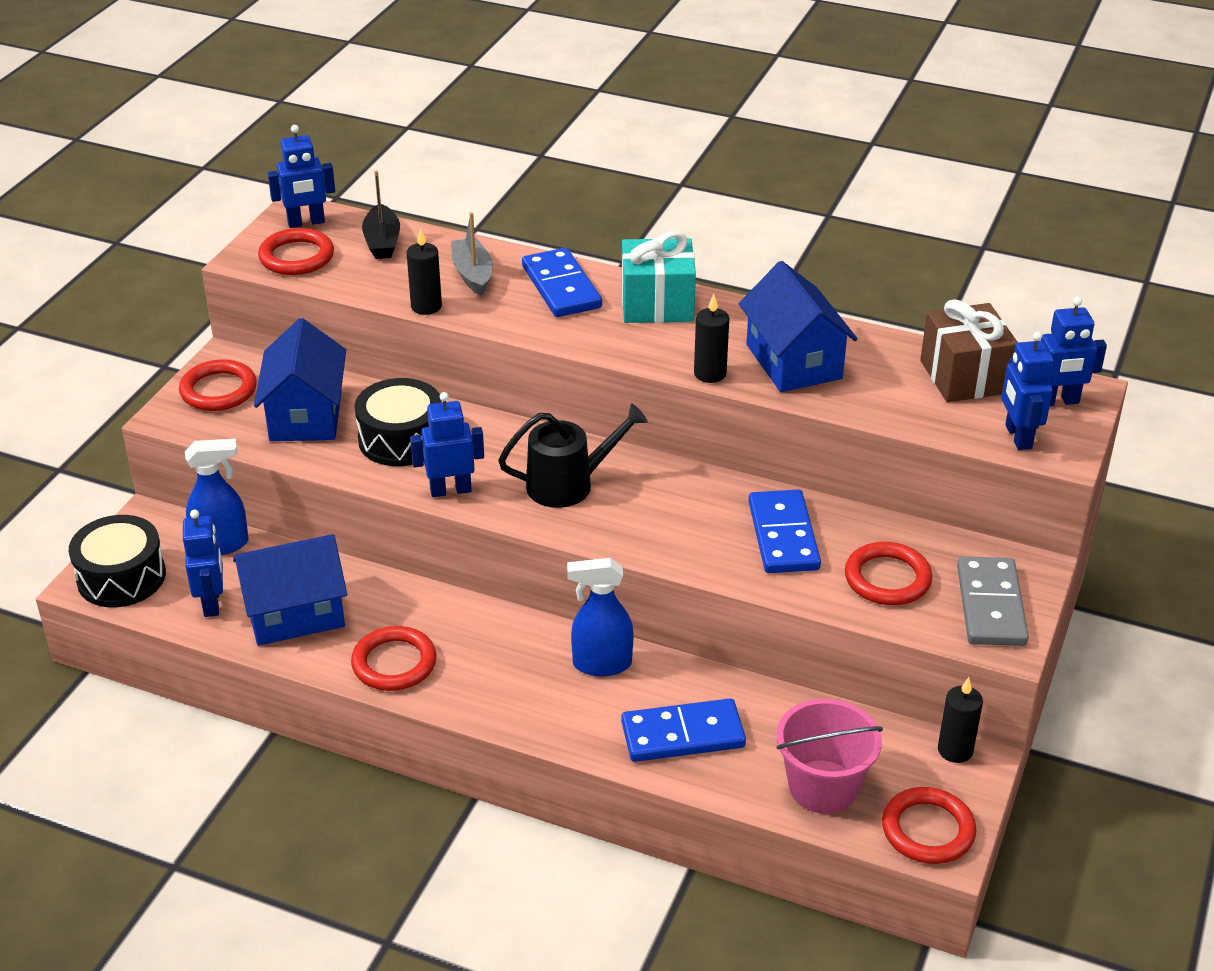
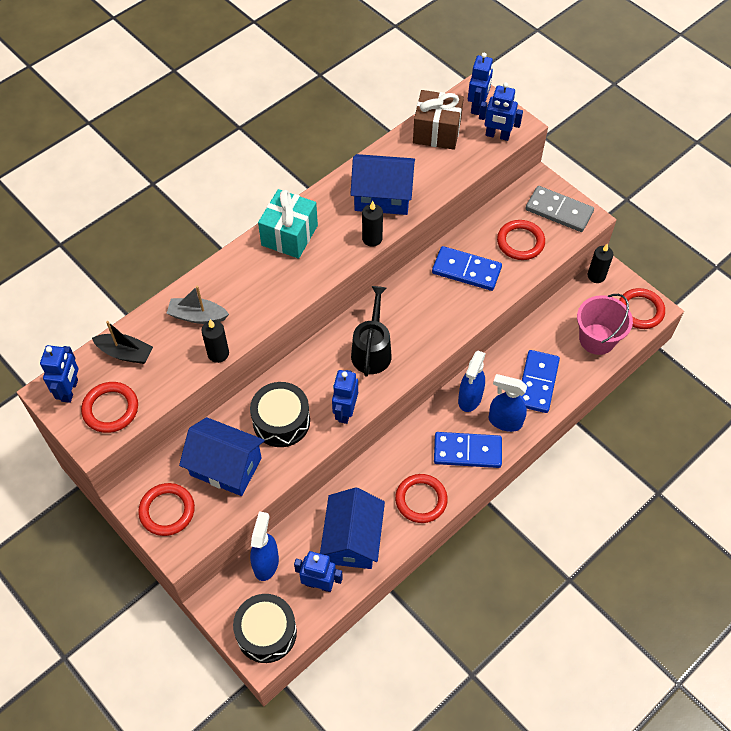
camera: 65 degrees left, 20 degrees up
(561, 287) = (241, 275): blue domino -> blue domino (467, 451)
(585, 716) = (504, 421): none -> blue spray bottle

